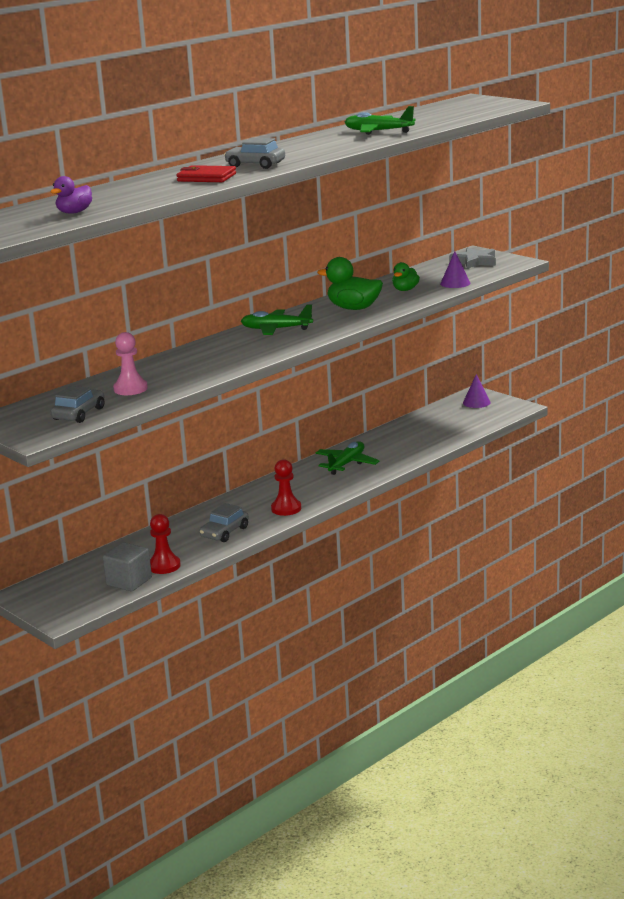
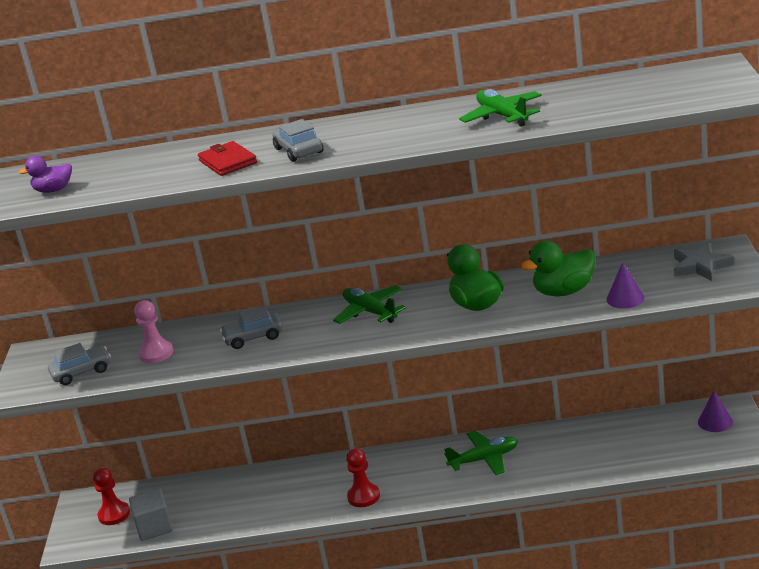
camera: 45 degrees right, 5 degrees up
(164, 566) = (197, 522): red pawn -> red pawn (114, 514)
(224, 532) = (284, 503): grey car -> grey car (253, 337)
(405, 290) = (564, 291): green duck -> green duck, size x1.65

